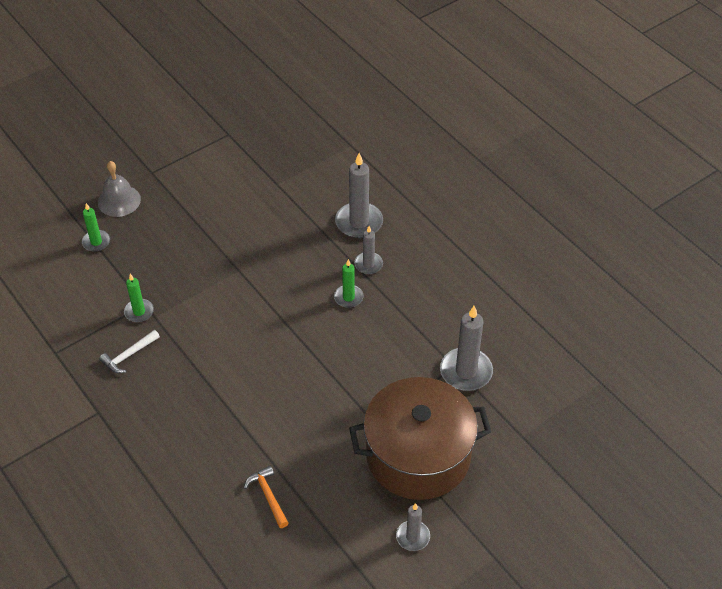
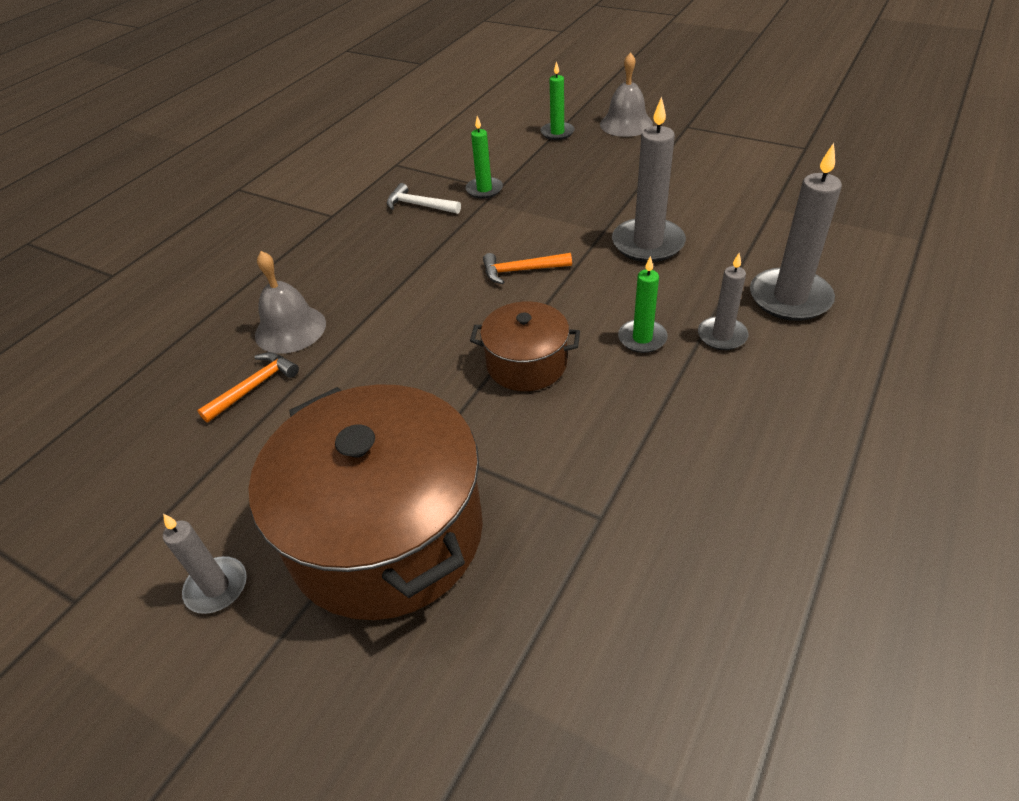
camera: 70 degrees right, 5 degrees down
(222, 466) = (290, 329): none -> grey bell
(249, 327) = (521, 271): none -> orange hammer
(335, 356) = (526, 364): none -> brown pot
(466, 371) = (601, 538): grey candle -> grey candle (648, 243)

